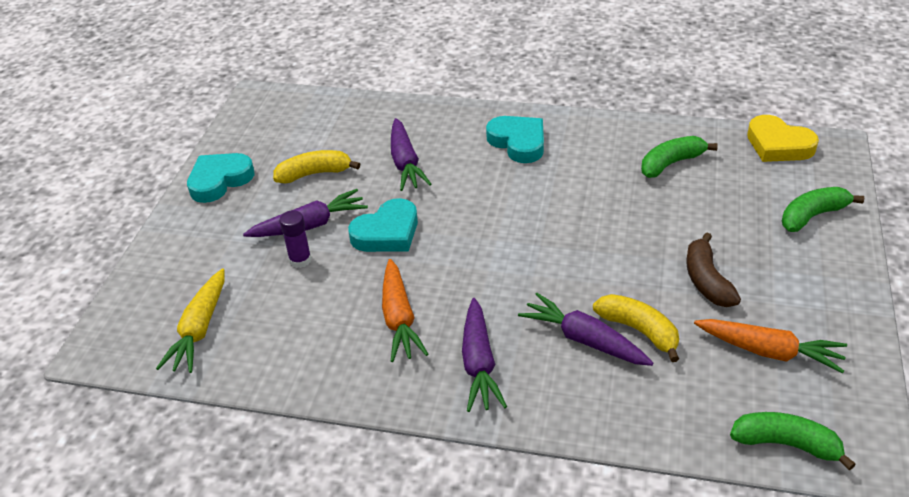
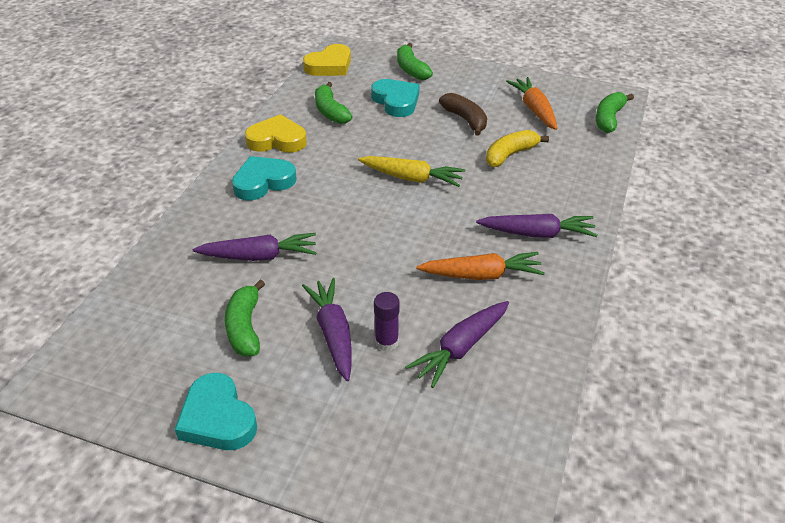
camera: 85 degrees left, 0 degrees up
(199, 329) = (476, 427): yellow carrot -> yellow carrot (412, 178)
(314, 174) = (245, 327): yellow banana -> green banana
(387, 232) = (364, 276): turquoise heart -> turquoise heart (396, 101)
(584, 340) = (516, 180): purple carrot -> purple carrot (460, 348)
(596, 136) = (277, 140): none -> yellow heart
(707, 281) = (465, 120): brown banana -> brown banana turned 120 degrees counterclockwise
(769, 351) = (534, 109): orange carrot -> orange carrot turned 45 degrees counterclockwise

